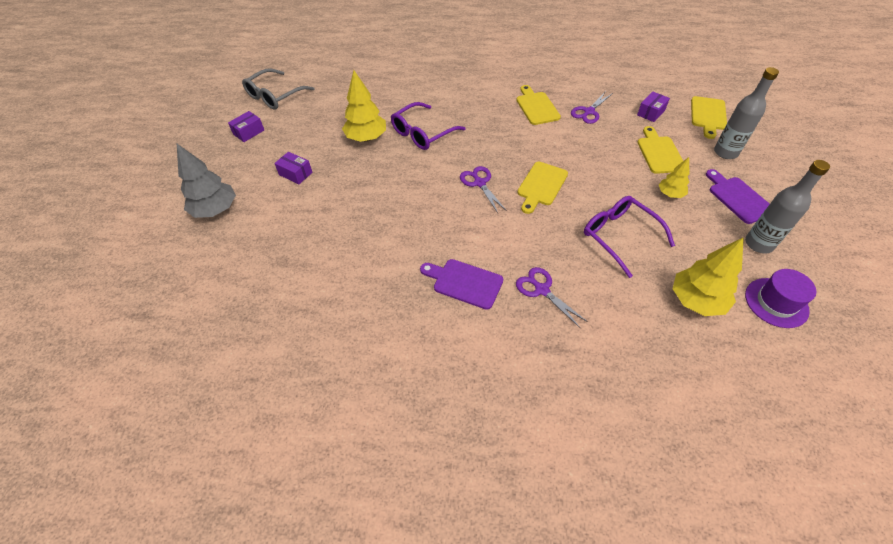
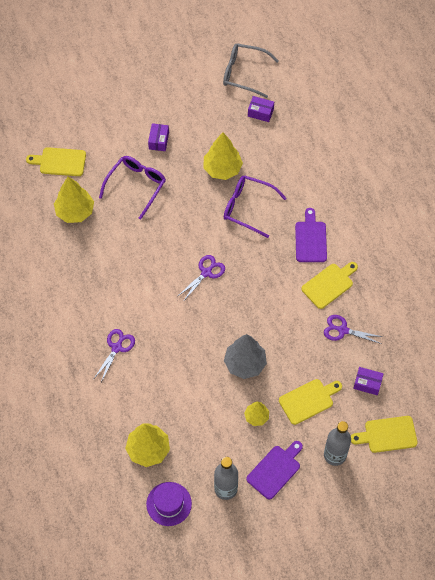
camera: 65 degrees right, 10 degrees up
(216, 210) = (100, 111): grey tree -> grey tree (245, 364)
(249, 132) = (189, 82): purple box -> purple box (260, 112)
(328, 274) = (75, 212): none -> yellow tree
(464, 283) = (102, 297): purple cutting board -> purple cutting board (310, 239)
(541, 186) = (223, 318): yellow cutting board -> yellow cutting board (60, 162)
(620, 237) = (190, 388): purple glasses -> purple glasses (136, 186)

